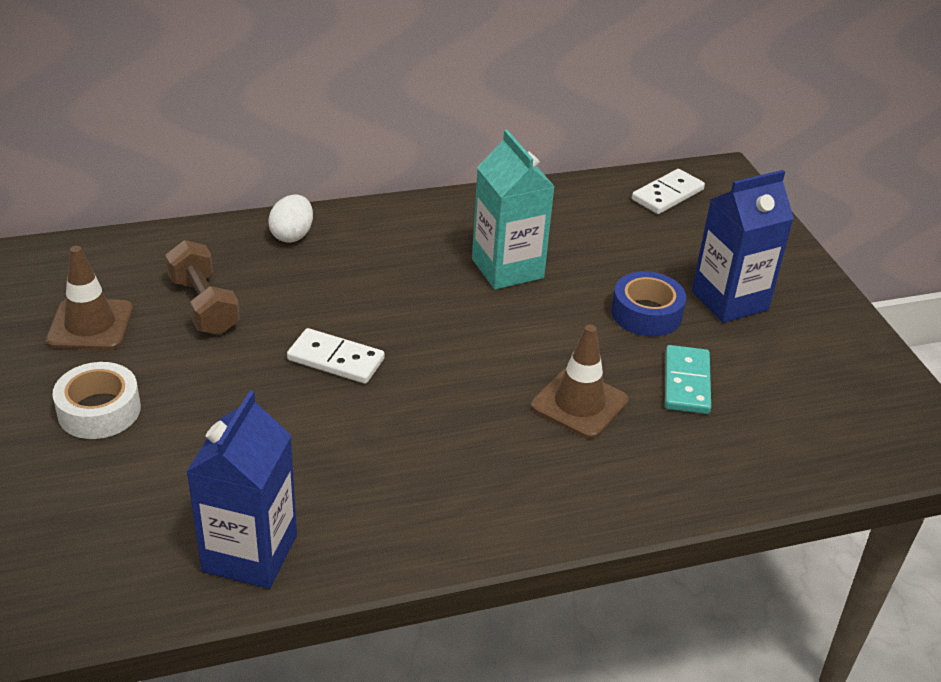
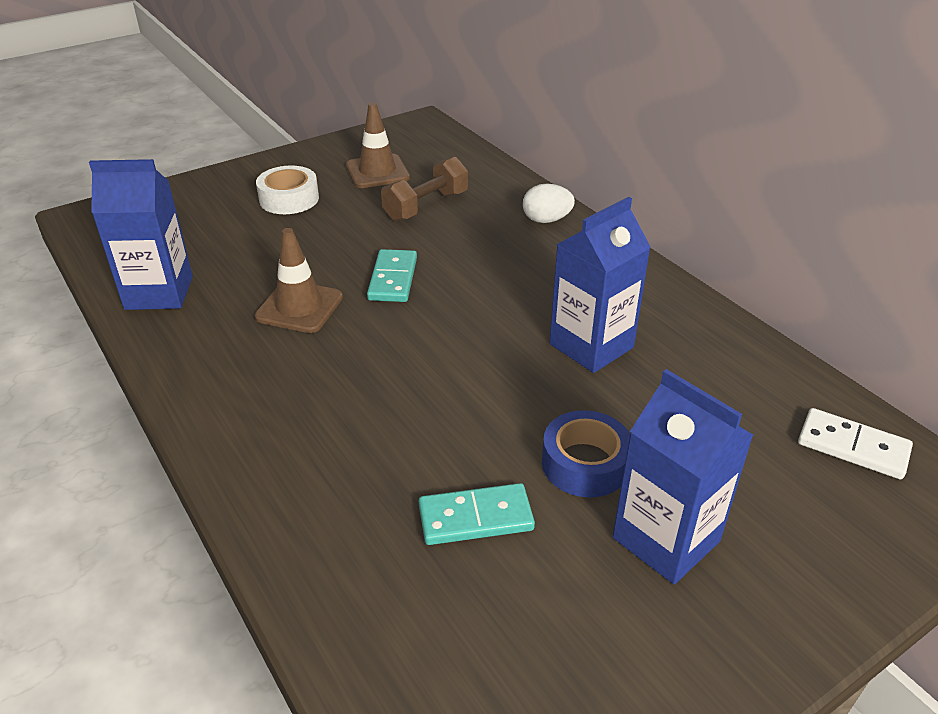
camera: 75 degrees right, 0 degrees up
(336, 359) = (393, 279): white domino -> turquoise domino
(507, 268) = (591, 346): turquoise carton -> blue carton
(579, 403) = (399, 435): brown traffic cone -> brown traffic cone (299, 307)

